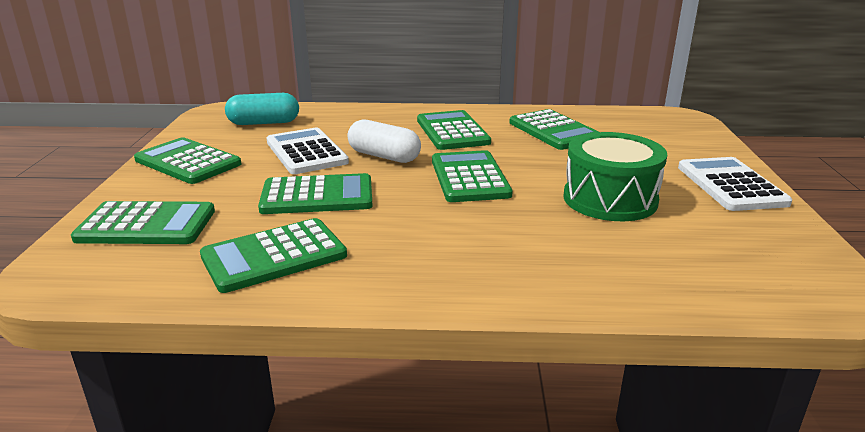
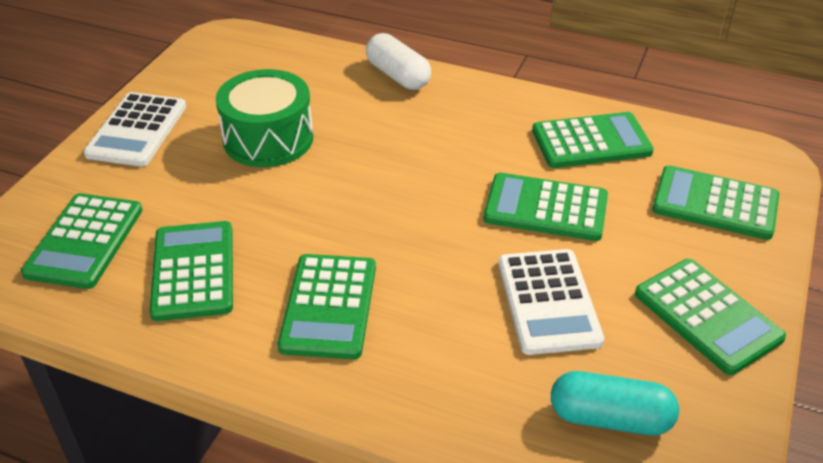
camera: 160 degrees left, 15 degrees up
(384, 156) = (450, 265): white capsule -> white capsule (398, 76)
(469, 177) = (374, 200): green calculator -> green calculator (84, 241)

